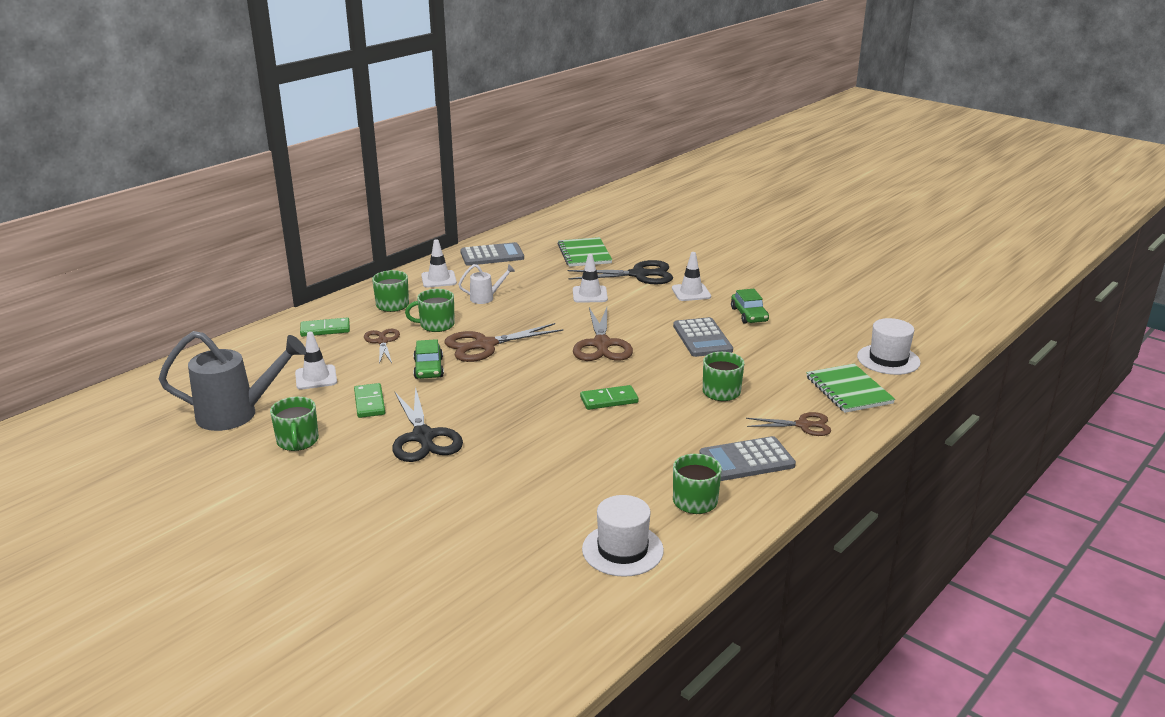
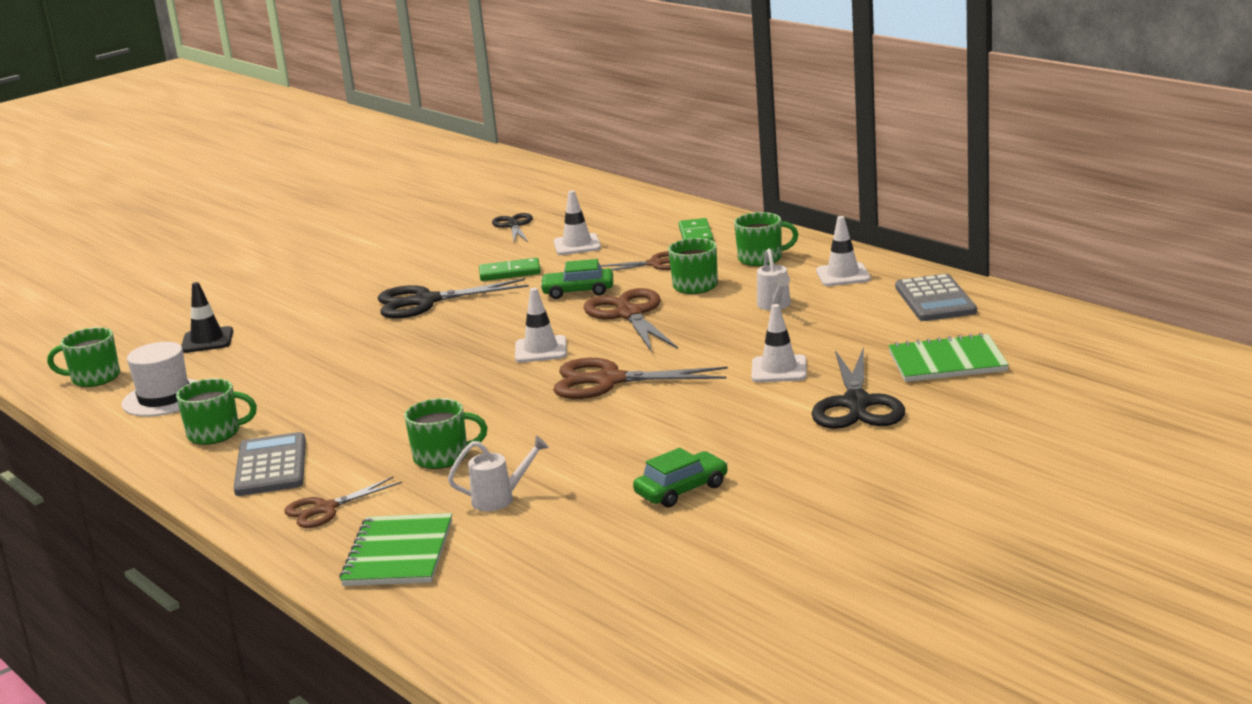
camera: 100 degrees right, 5 degrees down
(238, 414) = (514, 225): grey watering can -> black scissors
(297, 441) = (448, 253): green mug -> green mug (94, 378)
(483, 555) = (207, 340): none -> black traffic cone
(609, 400) = (456, 387): green domino -> none
(691, 292) = (779, 445): white traffic cone -> white traffic cone (541, 350)
(702, 338) = (607, 449): grey calculator -> none
(749, 315) = (682, 490): green car -> green car turned 150 degrees clockwise
(773, 365) = (500, 499): none -> white watering can
(803, 425) = (325, 509): brown scissors -> brown scissors turned 45 degrees clockwise
(848, 390) = (398, 553): green notebook -> green notebook turned 75 degrees counterclockwise
(888, 359) = (479, 602): white hat -> none

